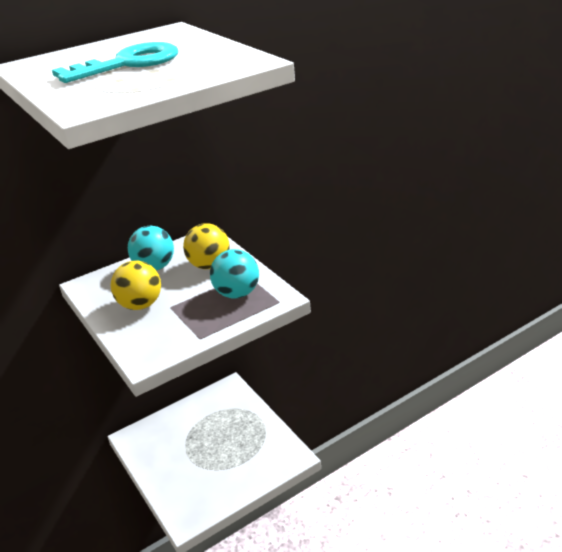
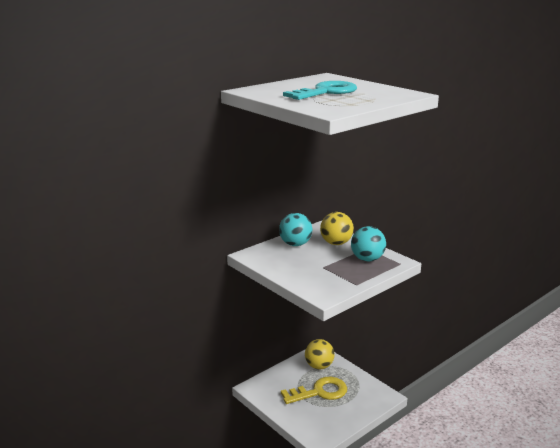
camera: 10 degrees left, 10 degrees down
(140, 304) = (299, 266): yellow ball -> yellow ball (319, 366)
(210, 447) = (319, 392): none -> yellow key

